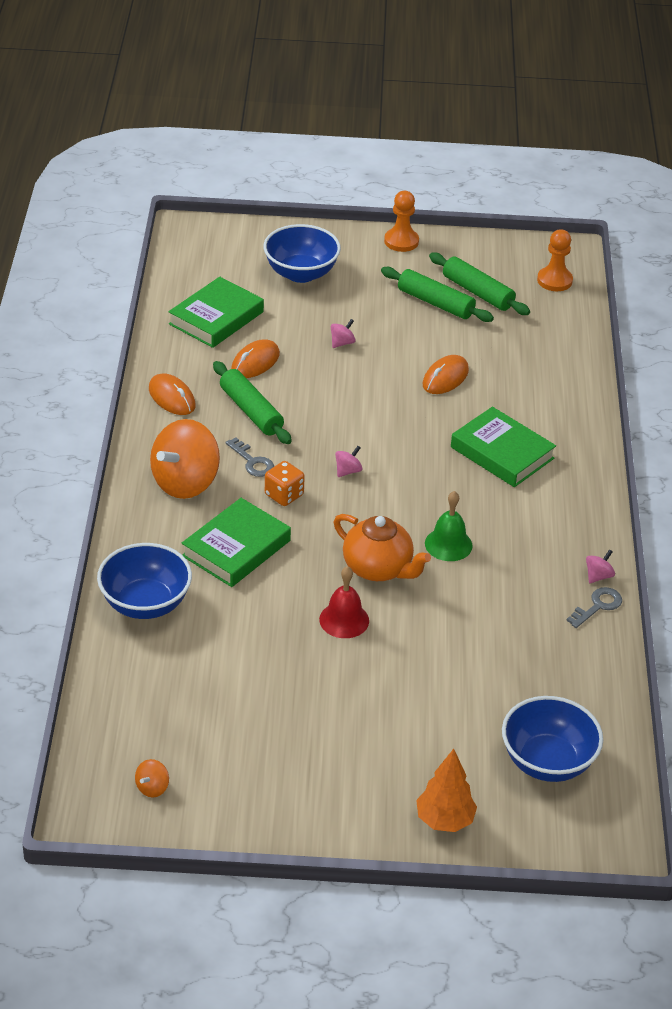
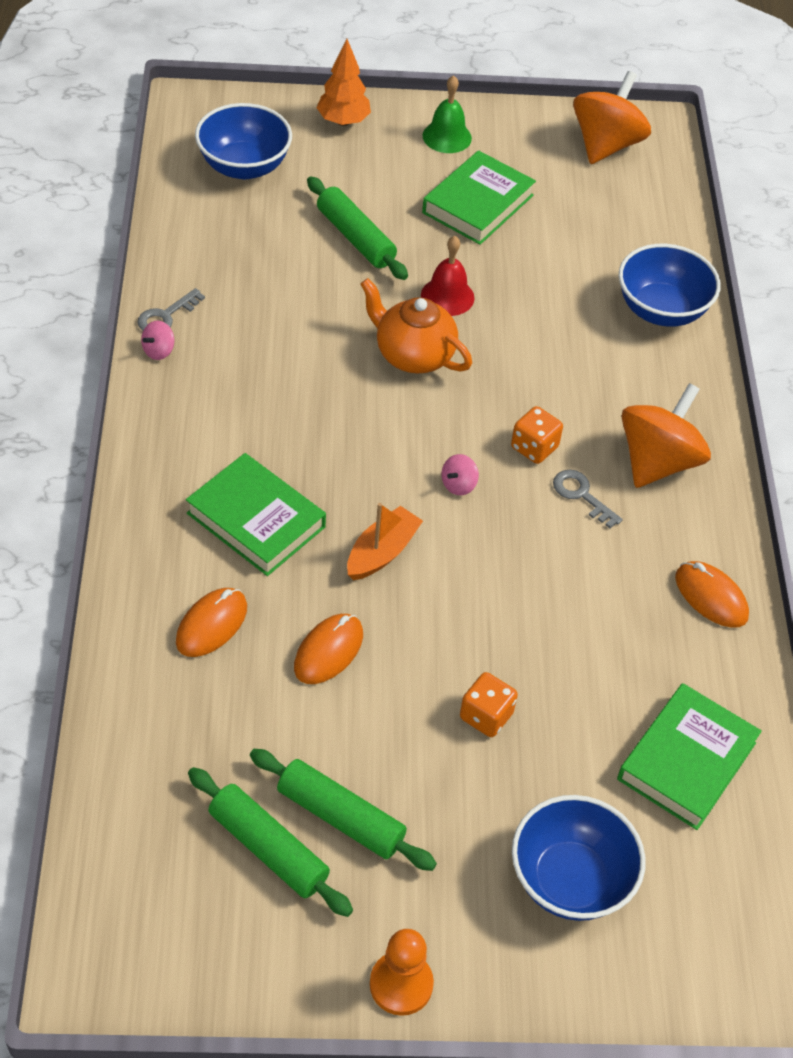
camera: 175 degrees right, 10 degrees up
(152, 788) = (606, 145): orange spinning top -> orange spinning top, size x2.44
(236, 548) = (578, 376): green book -> green book (478, 204)
(251, 411) = (598, 578): green rolling pin -> green rolling pin (355, 238)
(255, 362) = (609, 669): orange mouse -> orange mouse (211, 625)
(342, 343) = (486, 716): pink spinning top -> orange dice
(408, 430) = (382, 552): none -> orange boat
(448, 544) = (332, 386): green bell -> green bell (447, 137)
(554, 280) = (130, 889): orange pawn -> none

